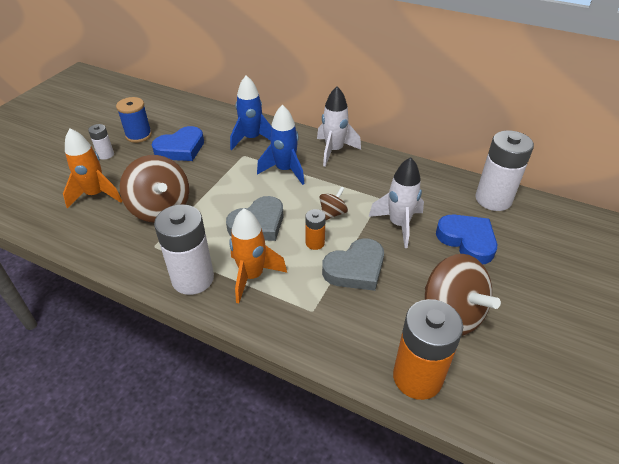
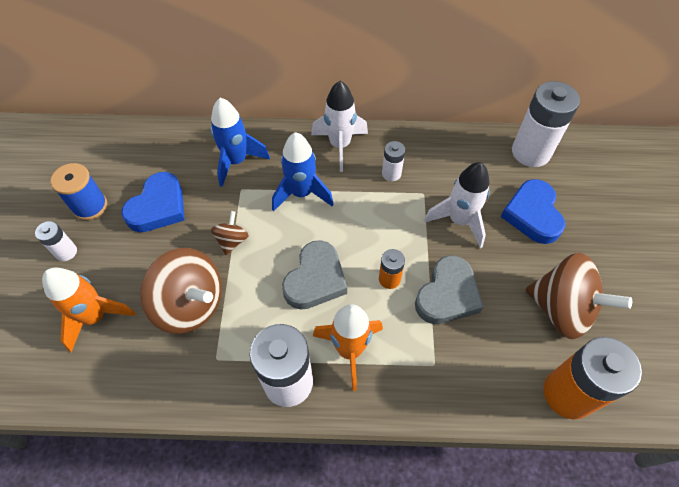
camera: 25 degrees left, 15 degrees up
(332, 213) = (386, 233): brown spinning top -> brown spinning top (232, 241)
(362, 178) = (391, 173): none -> white battery
(467, 241) = (532, 214): blue heart -> blue heart turned 120 degrees counterclockwise

